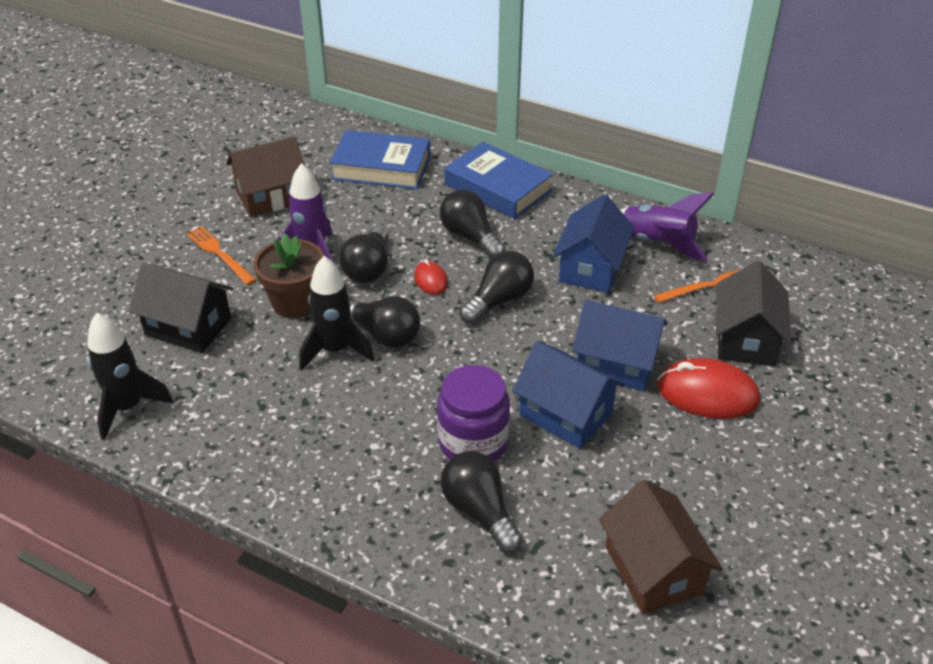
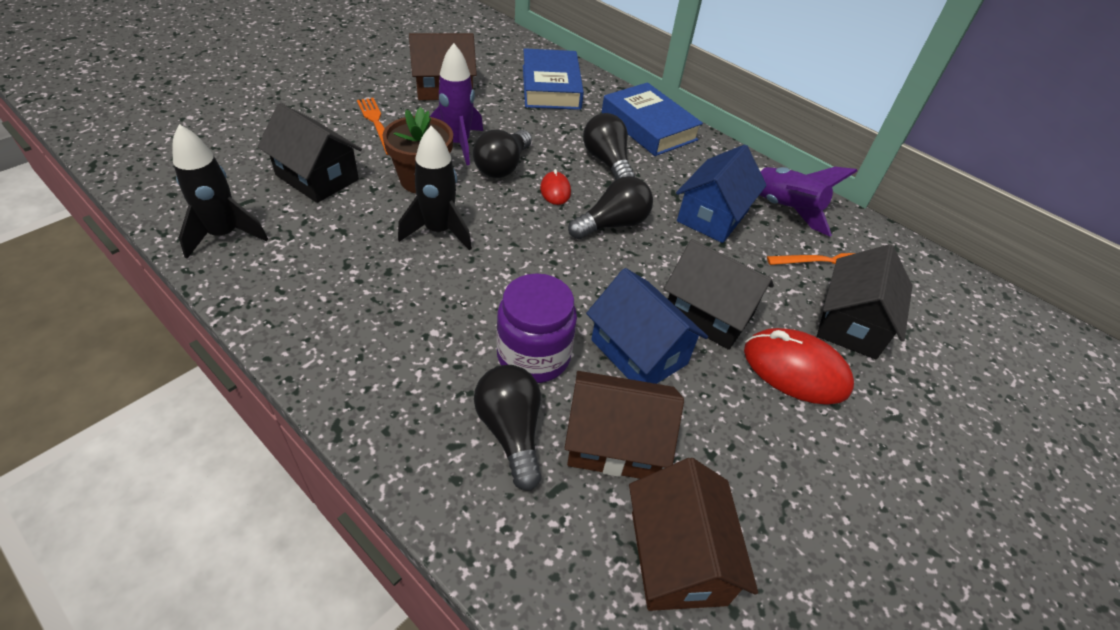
camera: 10 degrees right, 5 degrees up
(381, 167) = (551, 87): blue book -> blue book turned 60 degrees clockwise
(384, 335) = (490, 228): black light bulb -> none
(571, 496) = (614, 442): none -> brown house
(616, 364) = (708, 314): blue house -> black house

